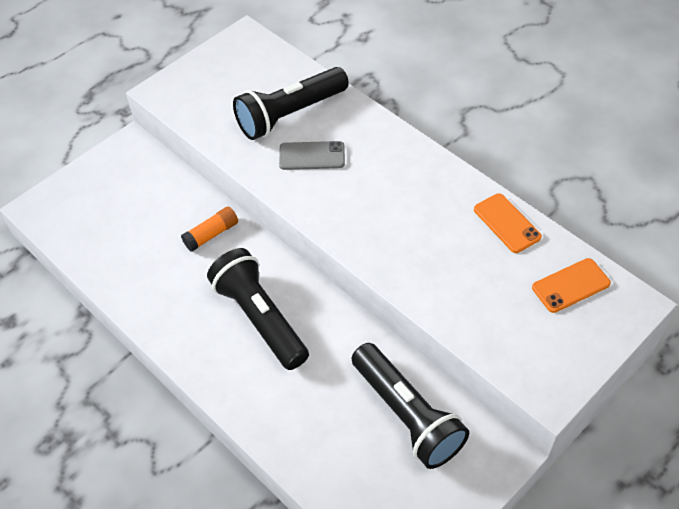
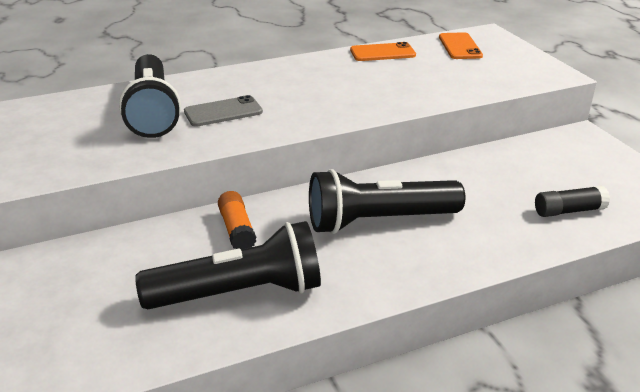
camera: 70 degrees left, 20 degrees down
(312, 156) = (223, 112): grey phone -> grey phone turned 45 degrees clockwise
(339, 457) = (568, 211): none -> black glue stick
(407, 415) = (531, 166): black flashlight -> black flashlight (239, 293)

